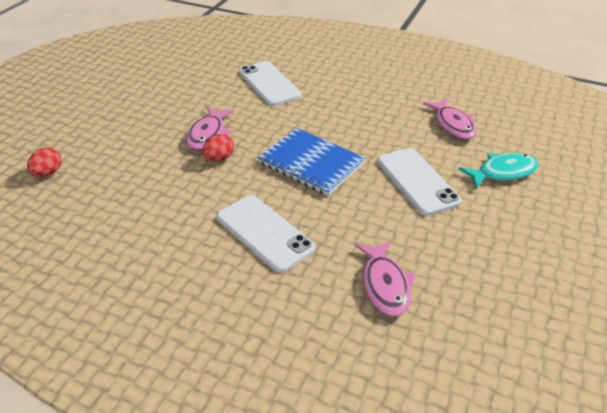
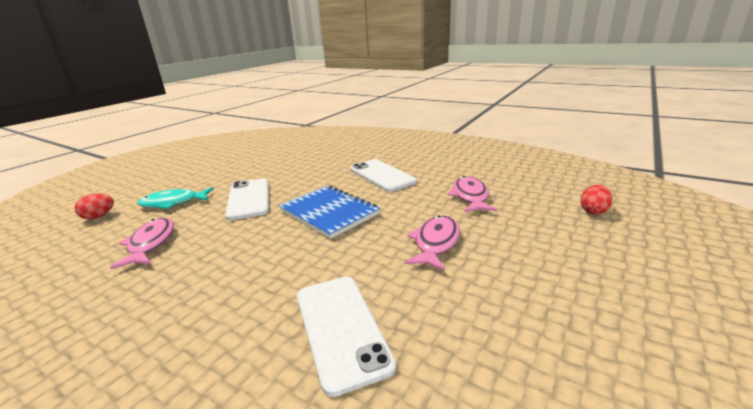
camera: 170 degrees left, 15 degrees down
(219, 158) = (419, 219): red egg -> red egg (99, 216)
(385, 284) = (318, 159): pink fish -> pink fish (470, 196)

